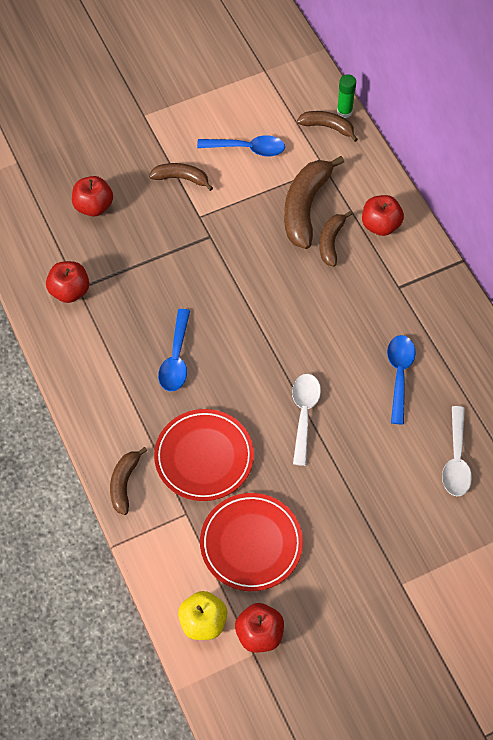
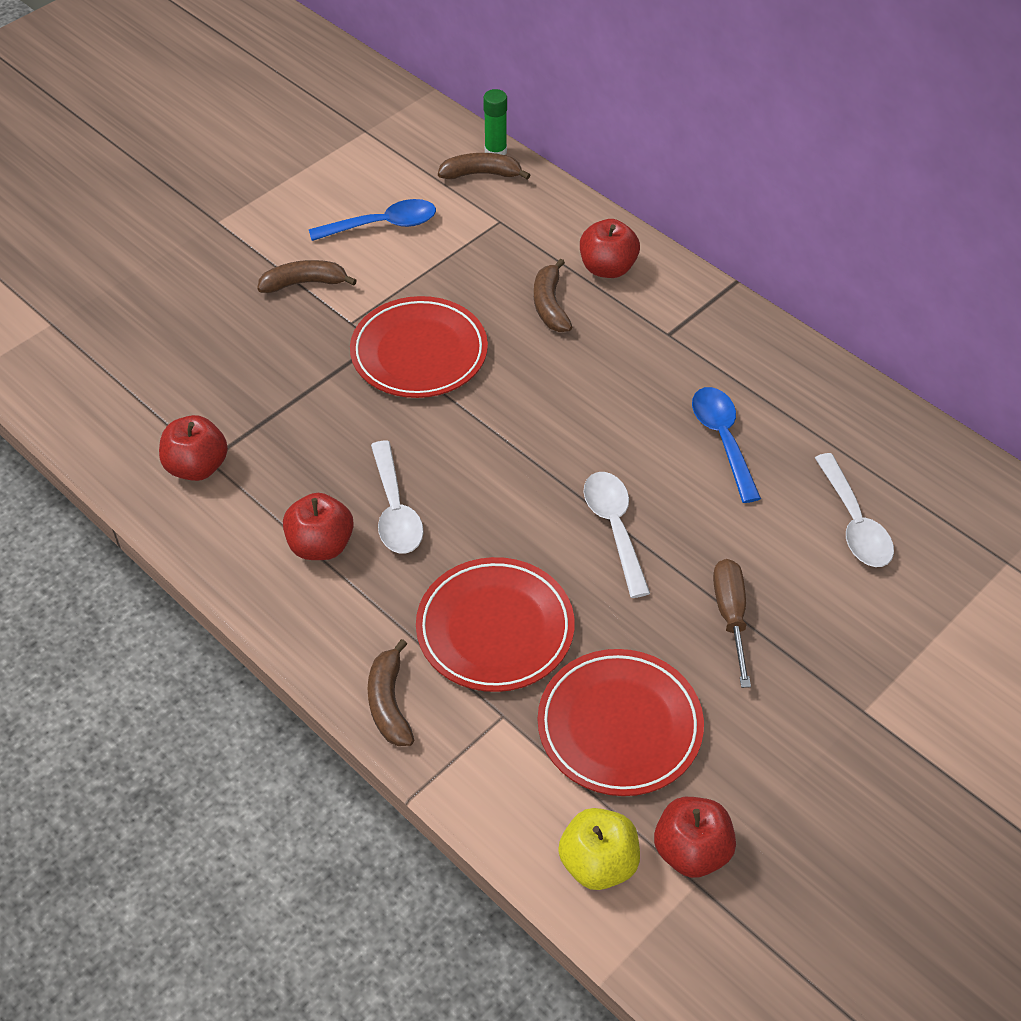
camera: 20 degrees left, 10 degrees down
(93, 206) = (189, 350): red apple -> red apple (321, 545)
(176, 358) = (395, 510): blue spoon -> white spoon
(233, 252) = (419, 353): none -> red plate
(305, 207) = (495, 273): brown banana -> none
(349, 496) = (730, 616): none -> brown screwdriver

